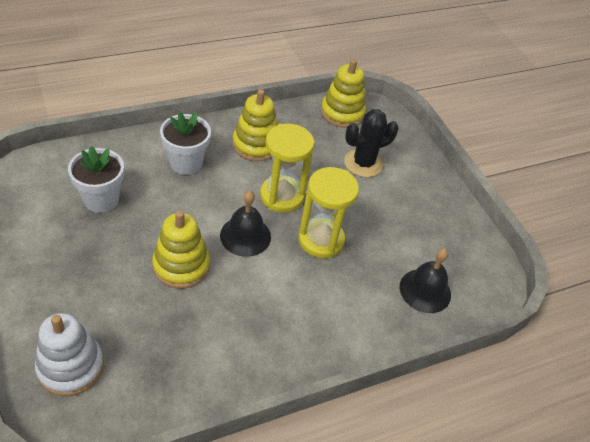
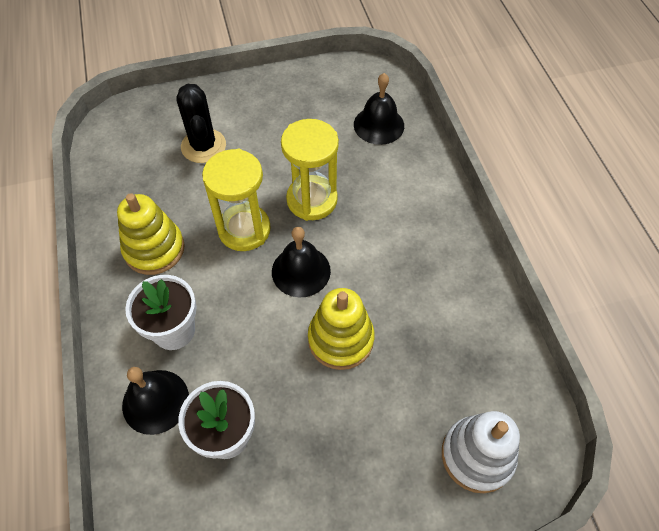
camera: 75 degrees left, 10 degrees up
(129, 159) = (155, 401): none -> black bell
(342, 113) = (115, 153): yellow stacking toy -> none

